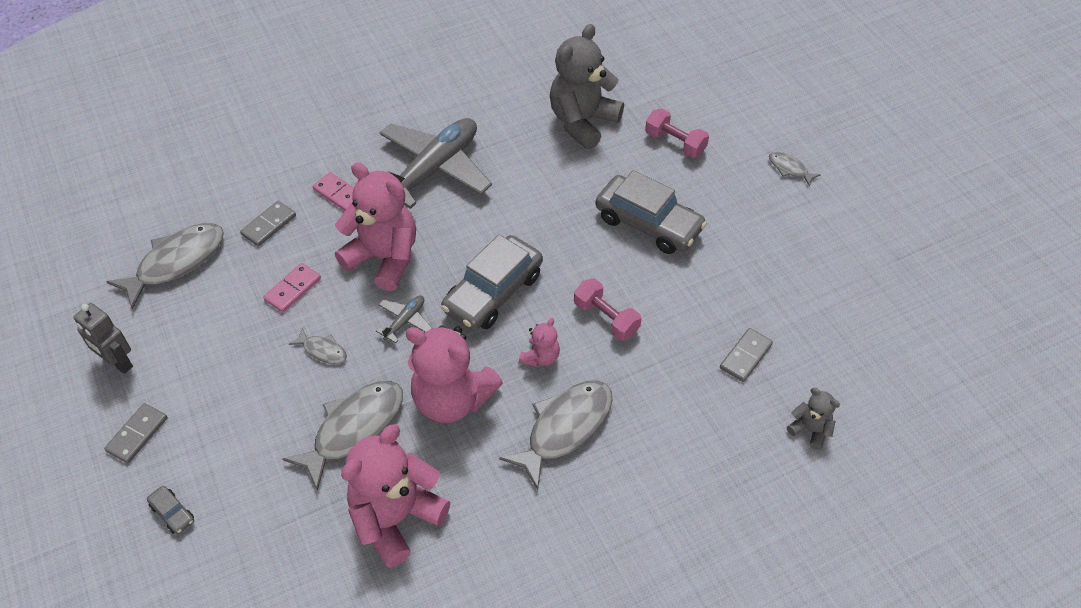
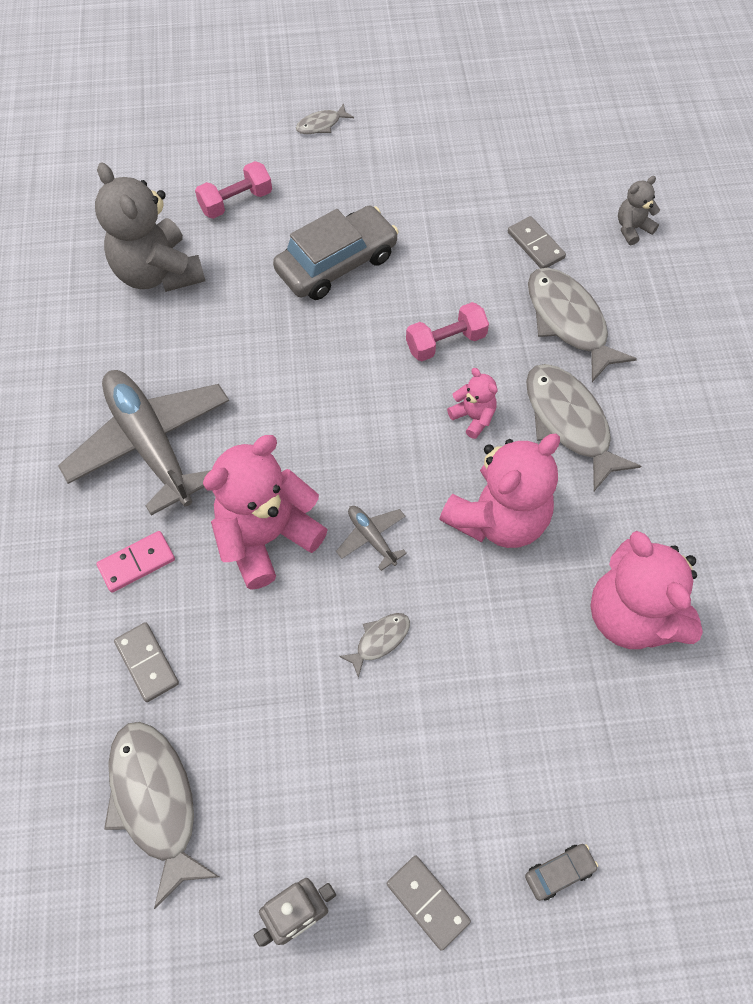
camera: 70 degrees left, 10 degrees up
(292, 289) = (269, 655): pink domino -> none
(354, 429) = (504, 631): grey fish -> grey fish (568, 321)
(493, 292) = (367, 436): grey car -> none

